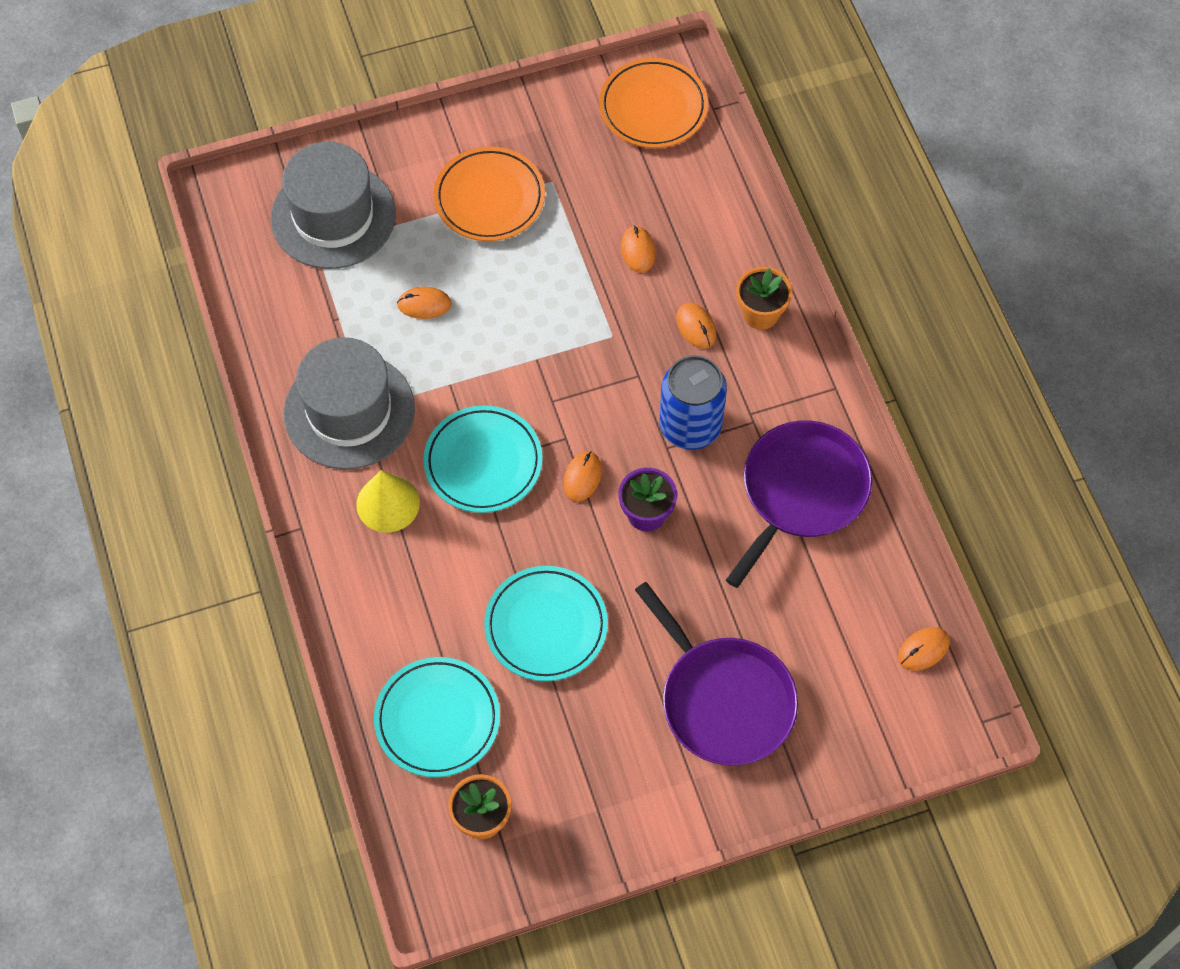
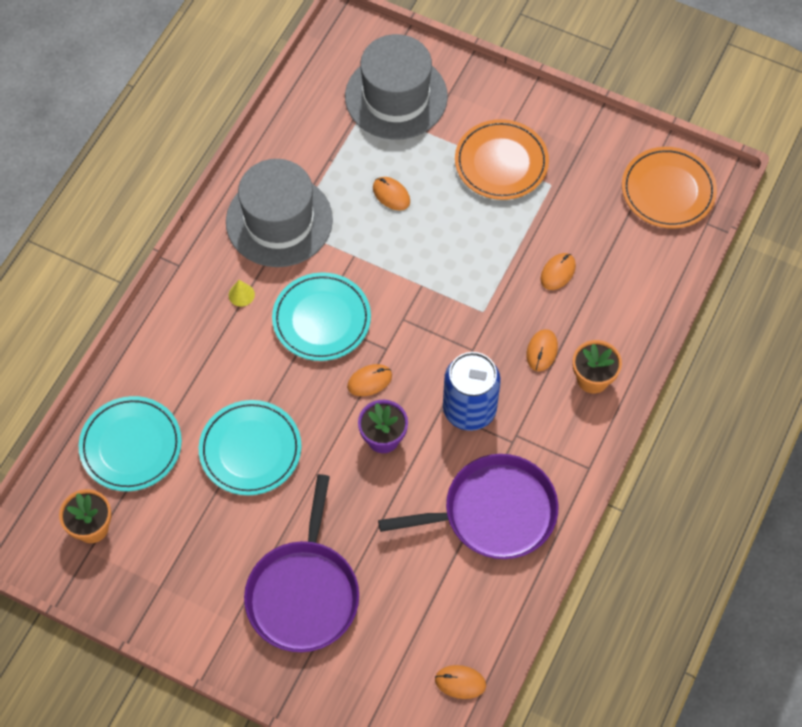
camera: 45 degrees right, 0 degrees up
(388, 503) = (241, 294): yellow cone -> yellow cone, size x0.51

